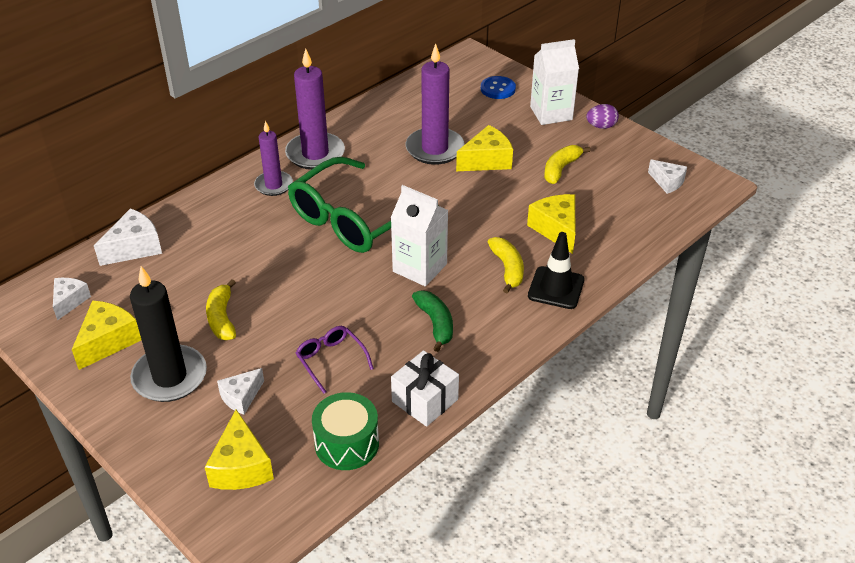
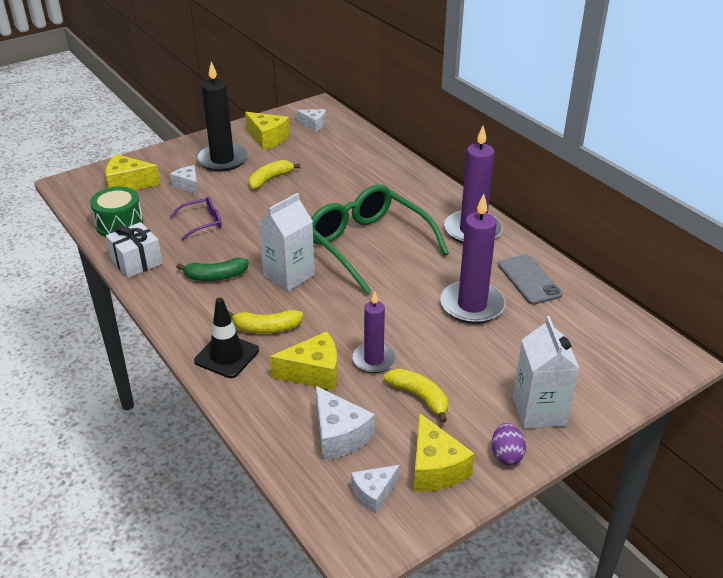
camera: 100 degrees right, 5 degrees down
(134, 248) = (362, 146): white cheese -> white cheese (339, 435)
(222, 318) = (270, 179): yellow banana -> yellow banana turned 45 degrees counterclockwise
(273, 185) = (427, 207): purple candle -> purple candle (373, 360)
(389, 120) = (529, 280): none -> grey phone
(487, 161) = (445, 340): yellow cheese -> yellow cheese (435, 468)
(498, 89) = (595, 371): blue button -> none

